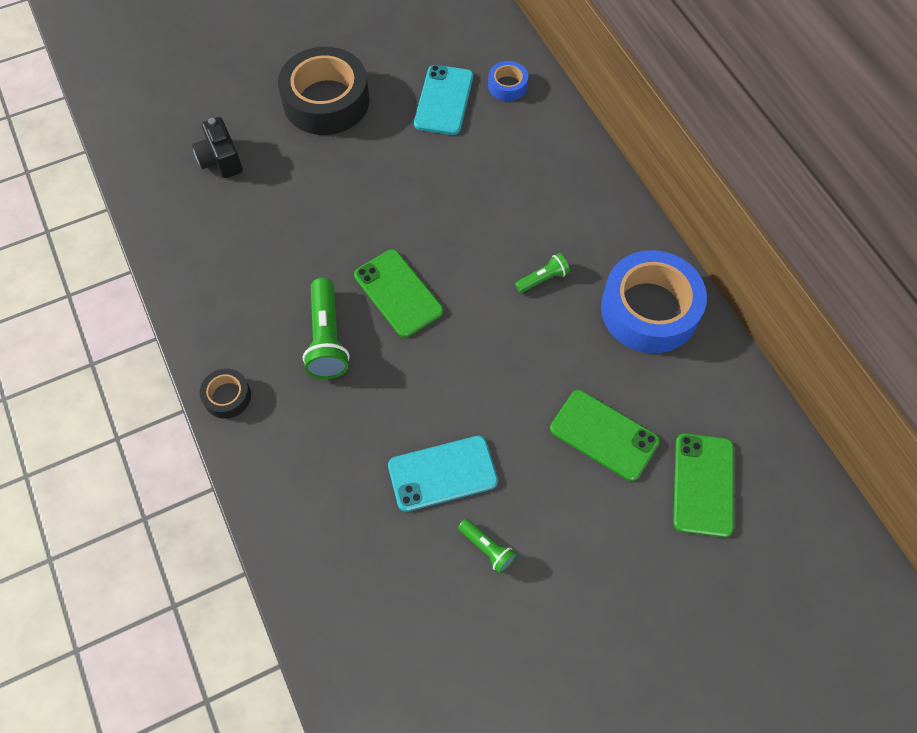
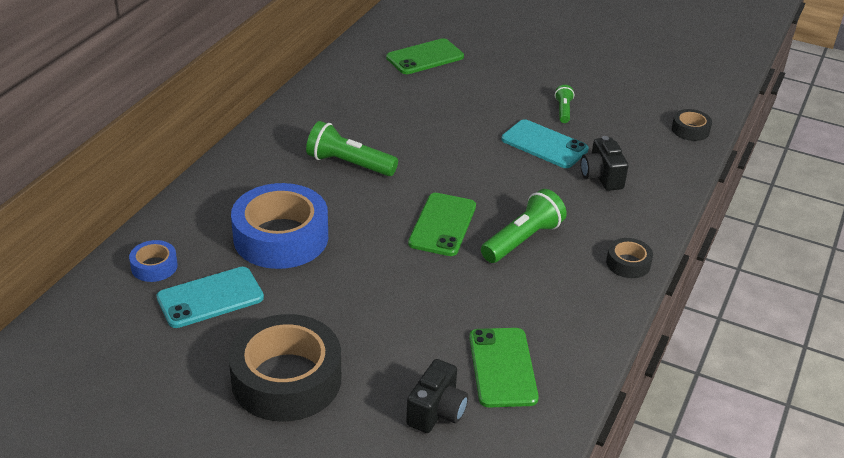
camera: 130 degrees left, 25 degrees down
(345, 661) = (690, 130): none -> black tape
(349, 482) = (601, 177): none -> black camera
(542, 279) = (349, 164): green flashlight -> green flashlight, size x1.82
(604, 435) = (438, 98): green phone -> green phone (502, 367)
(649, 310) = (322, 112): blue tape -> blue tape (281, 237)

